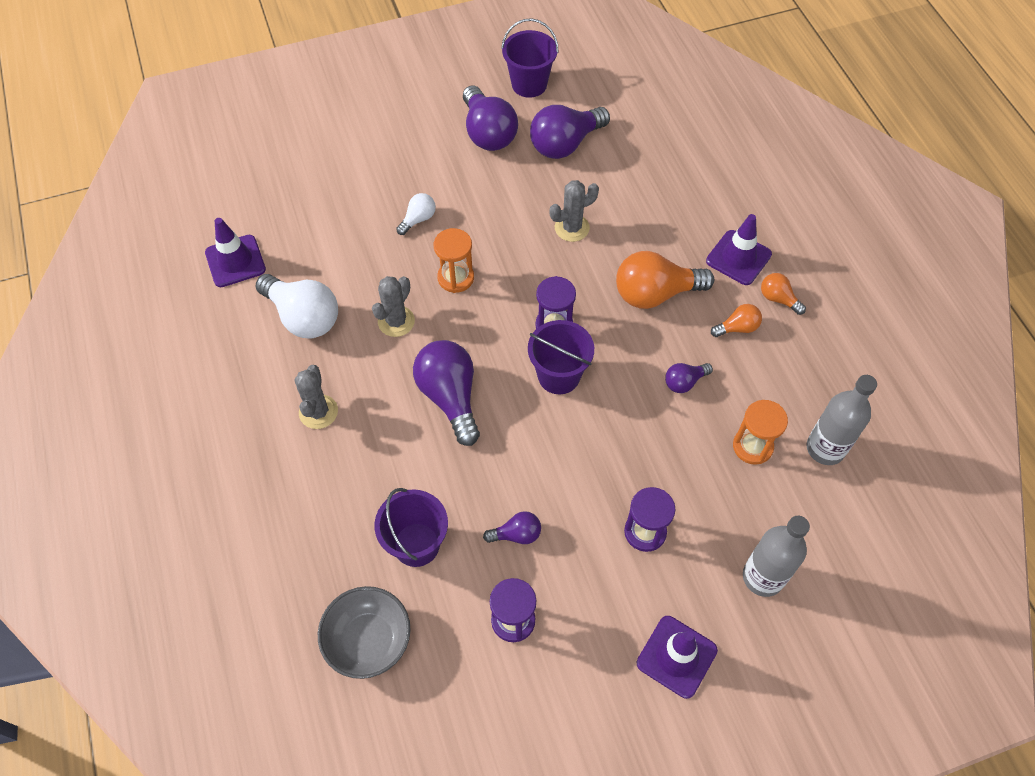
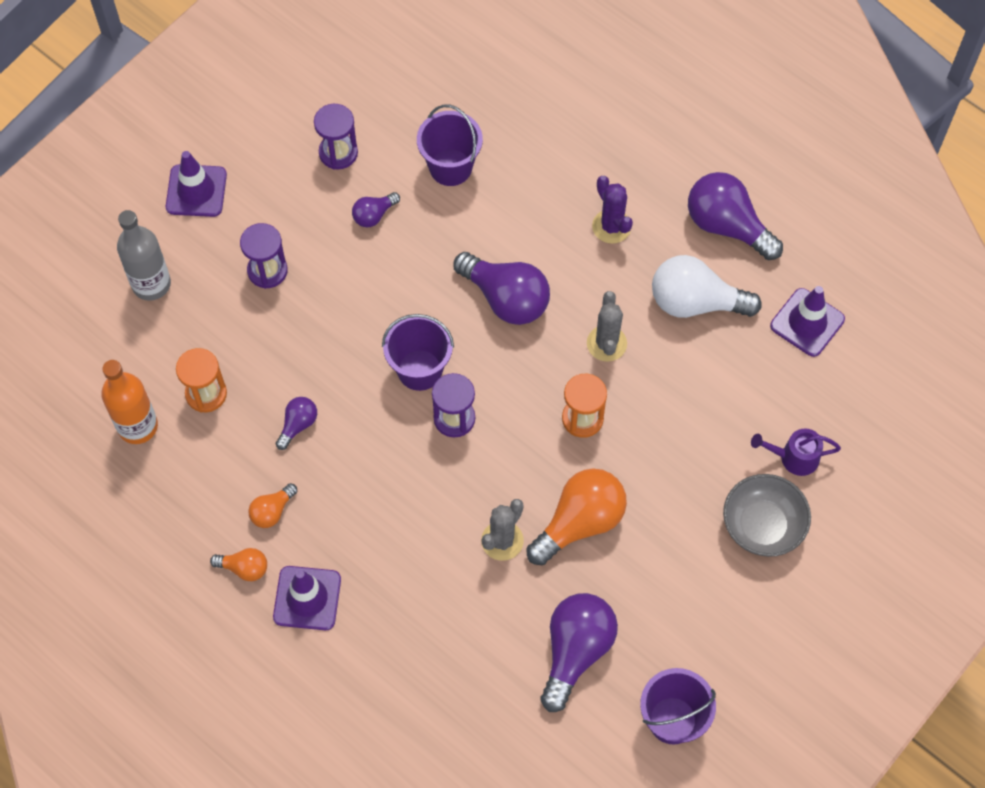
camera: 150 degrees right, 5 degrees up
(318, 412) = (611, 226): grey cactus -> purple cactus
(327, 182) = (793, 458): none -> purple watering can
(368, 640) = (440, 86): grey bowl -> grey bowl (762, 525)
(418, 219) = (667, 465): white light bulb -> none
(488, 133) = (671, 618): purple light bulb -> purple light bulb (727, 226)
(655, 294) = (373, 507): orange light bulb -> orange light bulb (580, 522)
(825, 448) = (138, 426): grey bottle -> orange bottle

